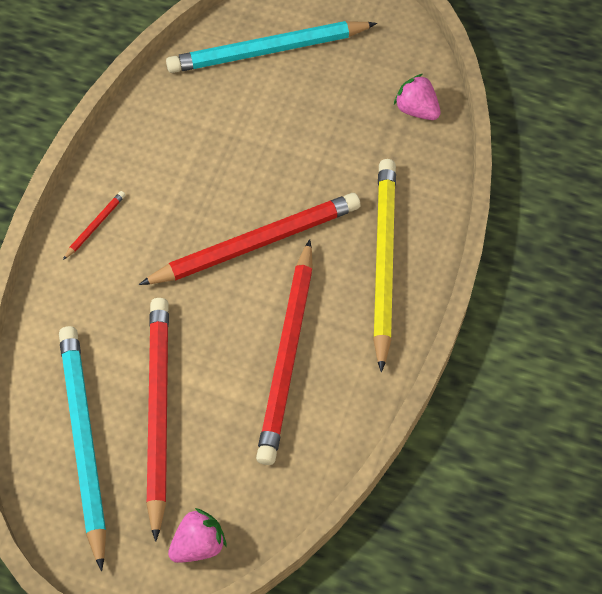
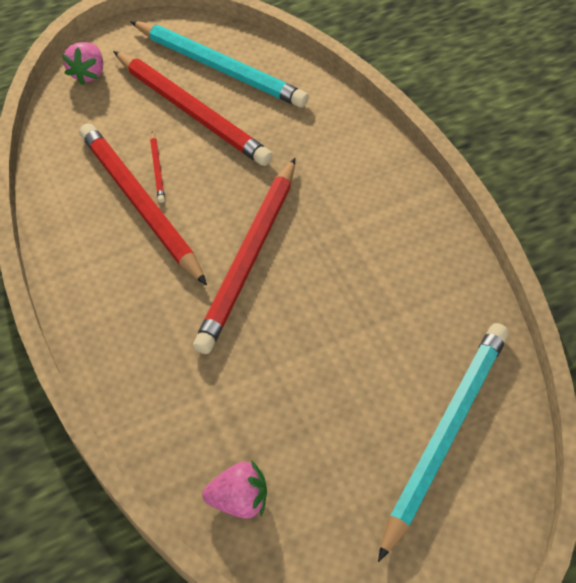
camera: 135 degrees right, 5 degrees down
(95, 225) = (380, 176): red pencil -> red pencil (157, 169)
(383, 261) = (132, 326): yellow pencil -> none

